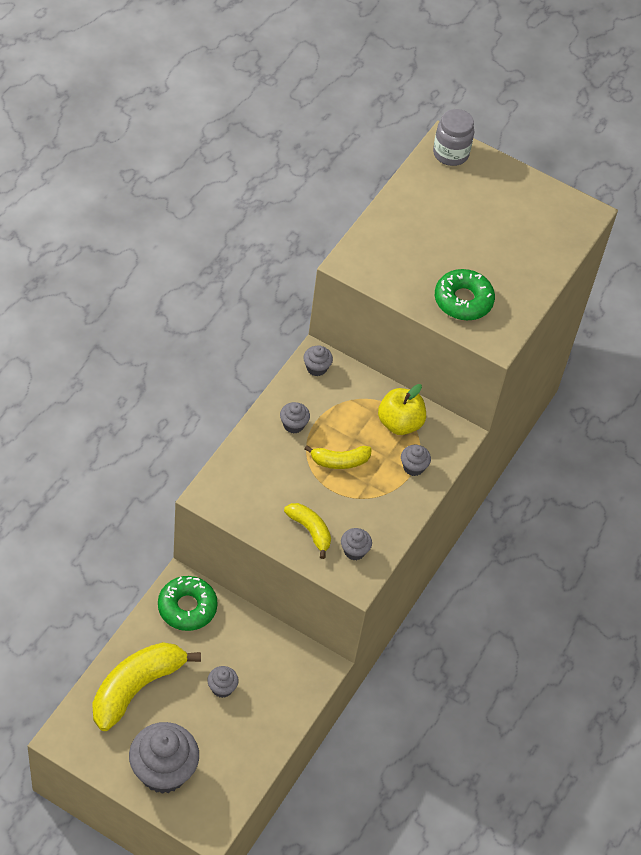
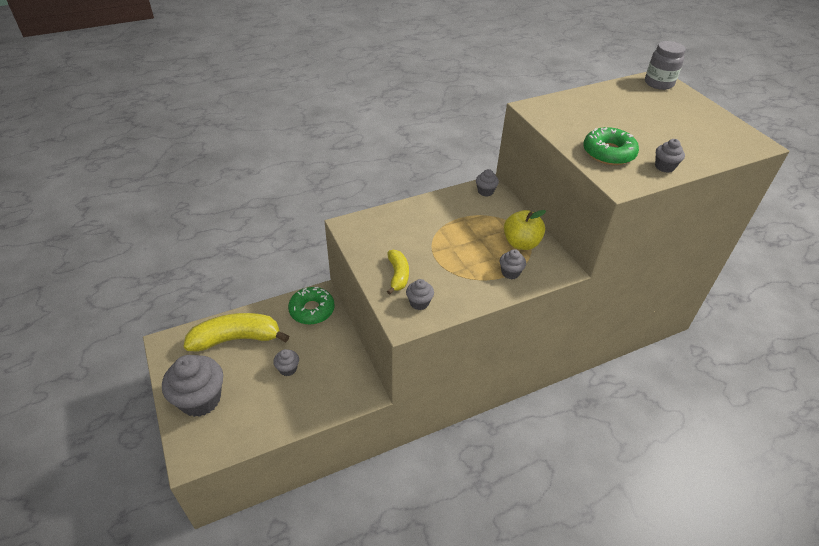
camera: 40 degrees right, 10 degrees down
(293, 425) = (442, 213): grey cupcake -> grey cupcake (664, 167)
(339, 461) = (457, 245): yellow banana -> none

